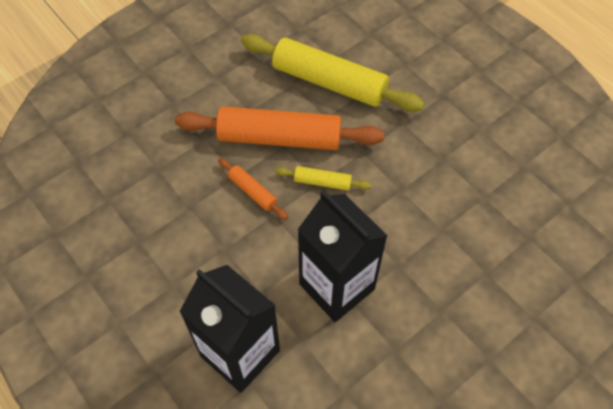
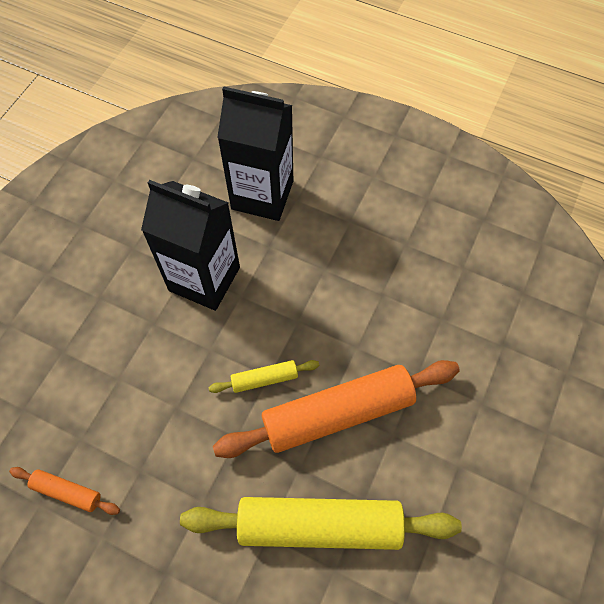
camera: 155 degrees right, 5 degrees up
(252, 192) = (331, 336): orange rolling pin -> orange rolling pin (67, 492)

